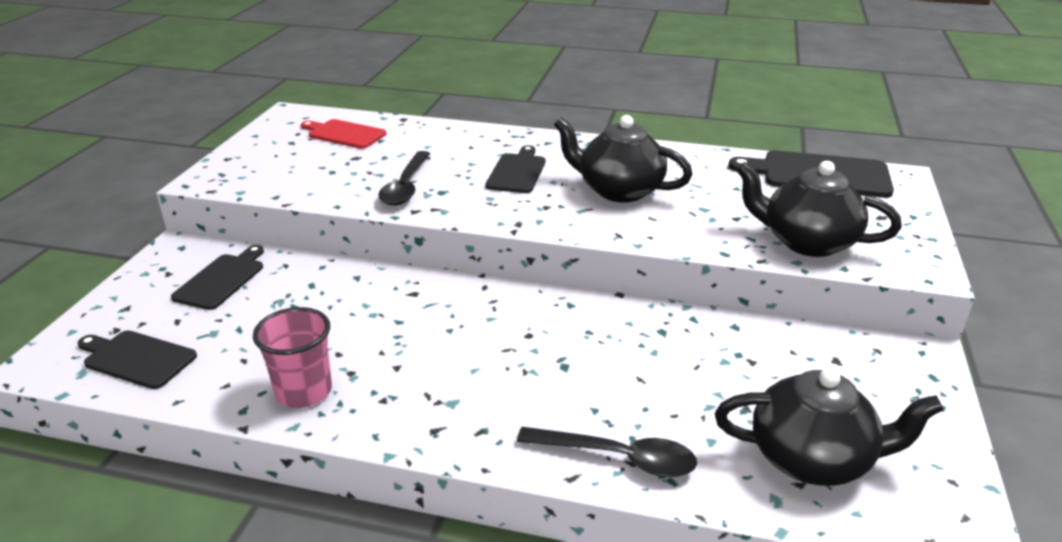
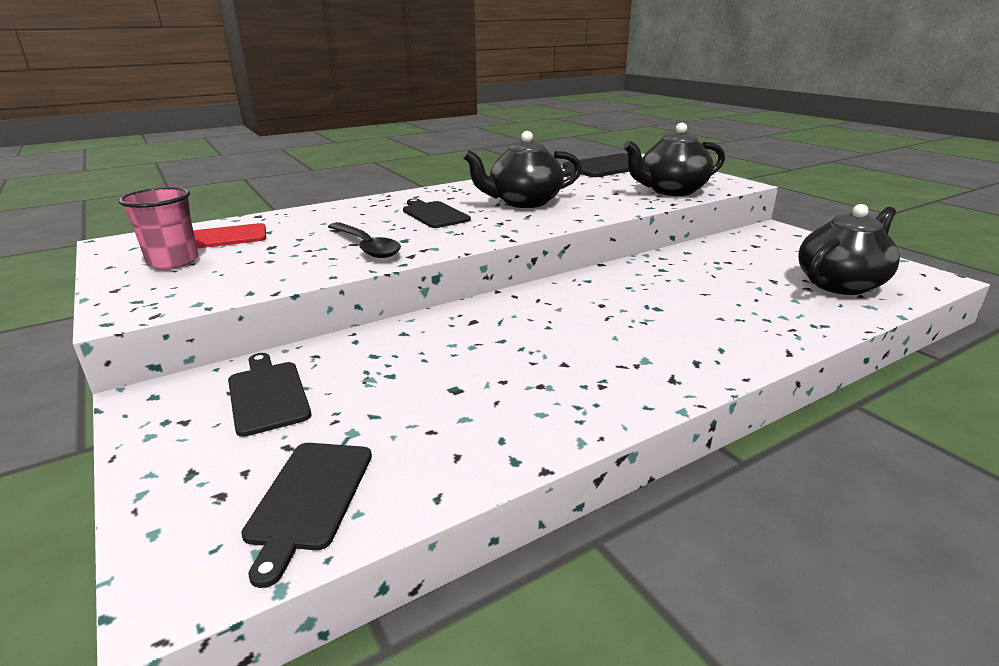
camera: 45 degrees left, 5 degrees down
(137, 358) = (309, 498): black cutting board -> black cutting board turned 60 degrees counterclockwise
(304, 392) = (535, 417): pink cup -> pink cup (173, 262)
(619, 458) = (783, 330): black spoon -> none

